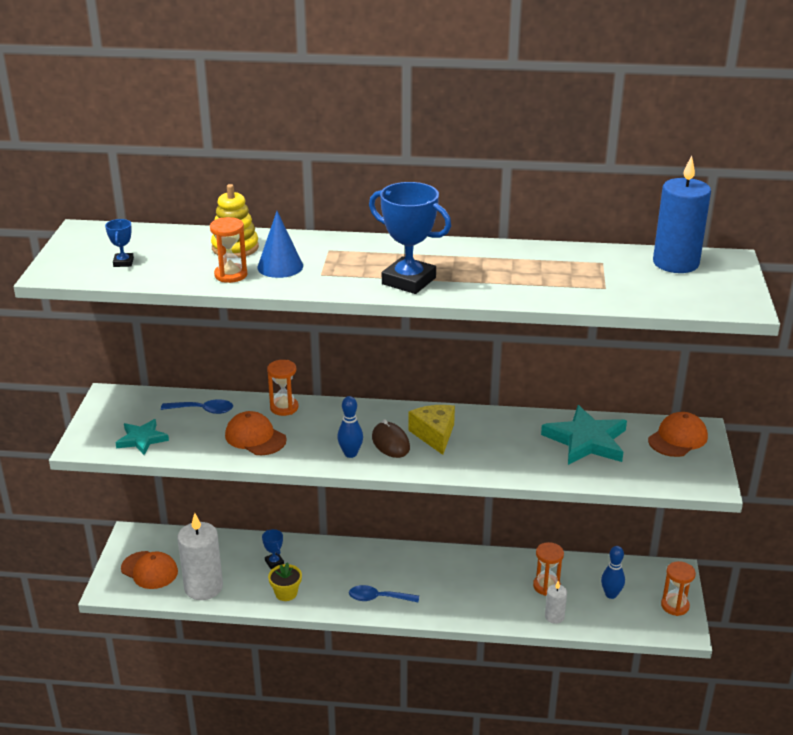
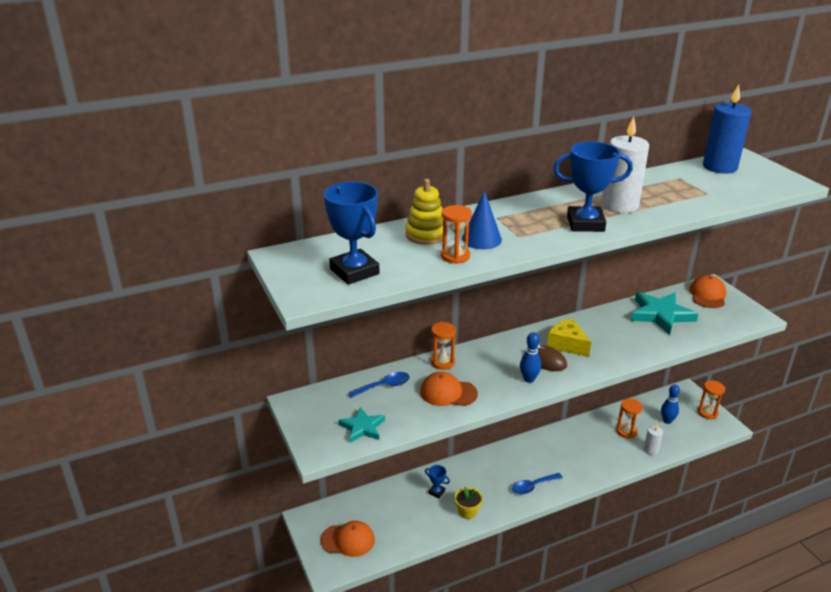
camera: 30 degrees left, 0 degrees up
(123, 262) = (354, 271): blue trophy -> blue trophy, size x2.18
(203, 587) = (403, 534): white candle -> white candle (619, 205)

